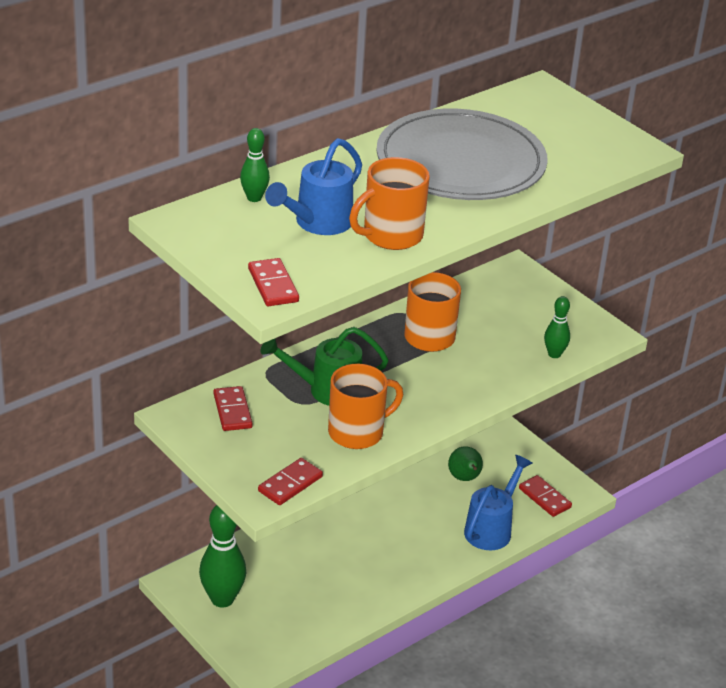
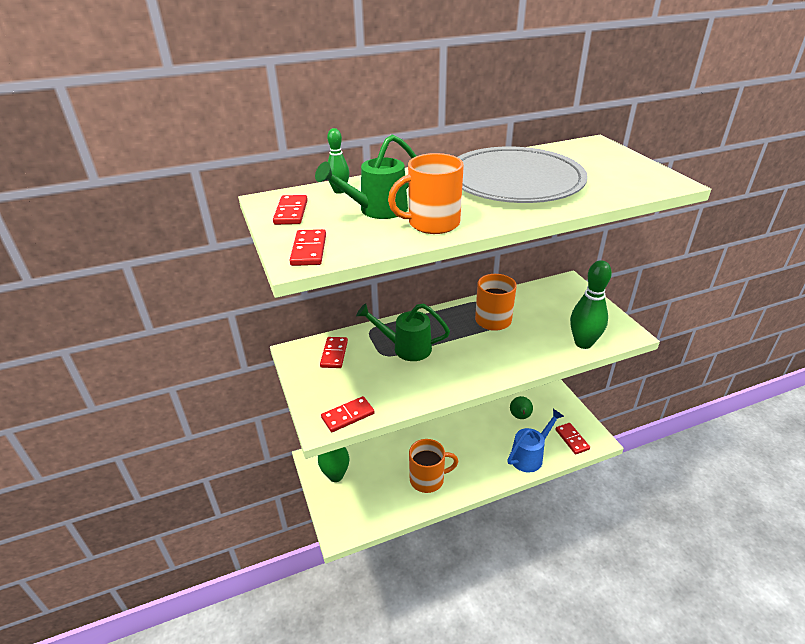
camera: 20 degrees right, 0 degrees up
(216, 236) = (291, 212): none -> red domino
(317, 223) = (377, 210): blue watering can -> green watering can
(357, 432) = (415, 382): orange mug -> orange mug (428, 479)
(554, 354) = (583, 343): green bowling pin -> green bowling pin, size x1.81

